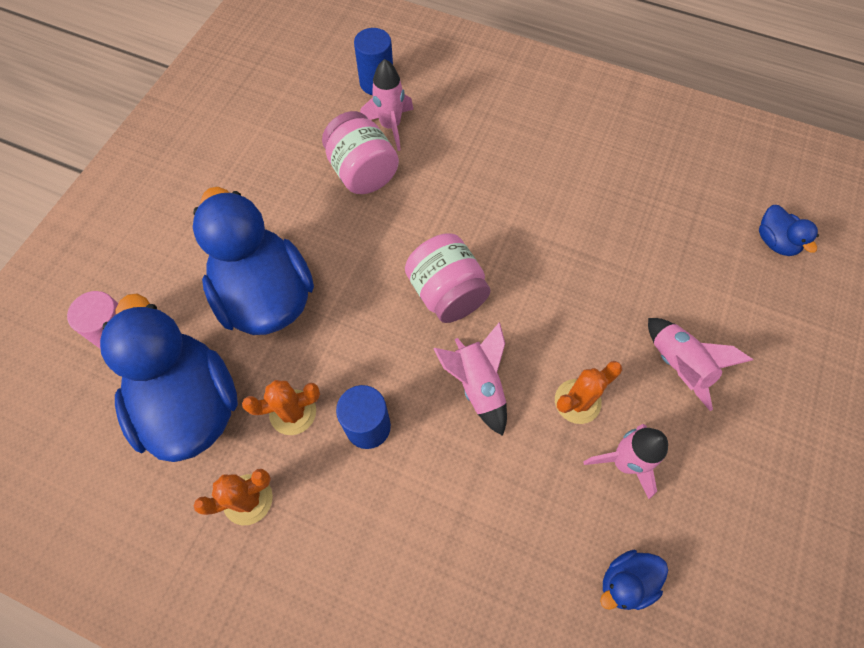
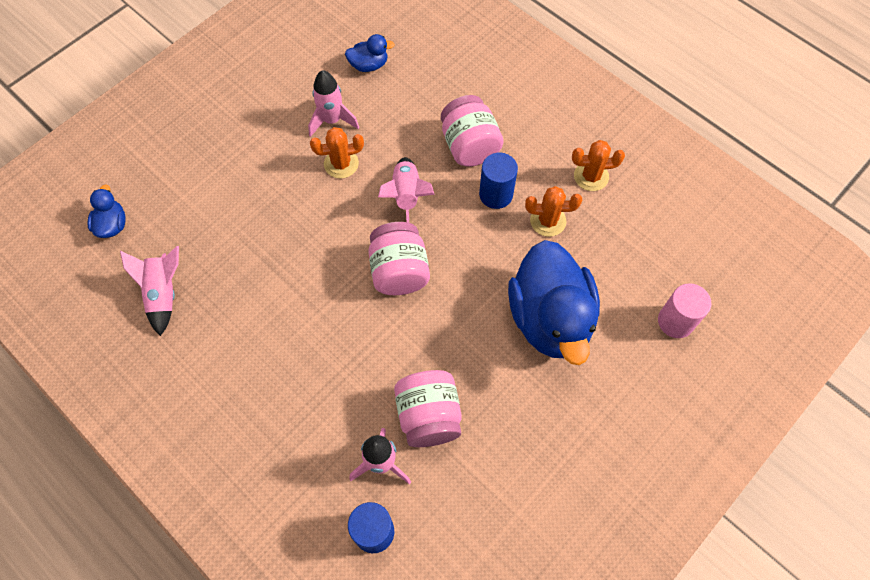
camera: 160 degrees left, 0 degrees up
(190, 404) = (624, 250): blue duck -> none
(425, 488) = (469, 146): none -> pink jar
(678, 365) = (256, 163): pink rocket -> pink rocket (163, 294)

